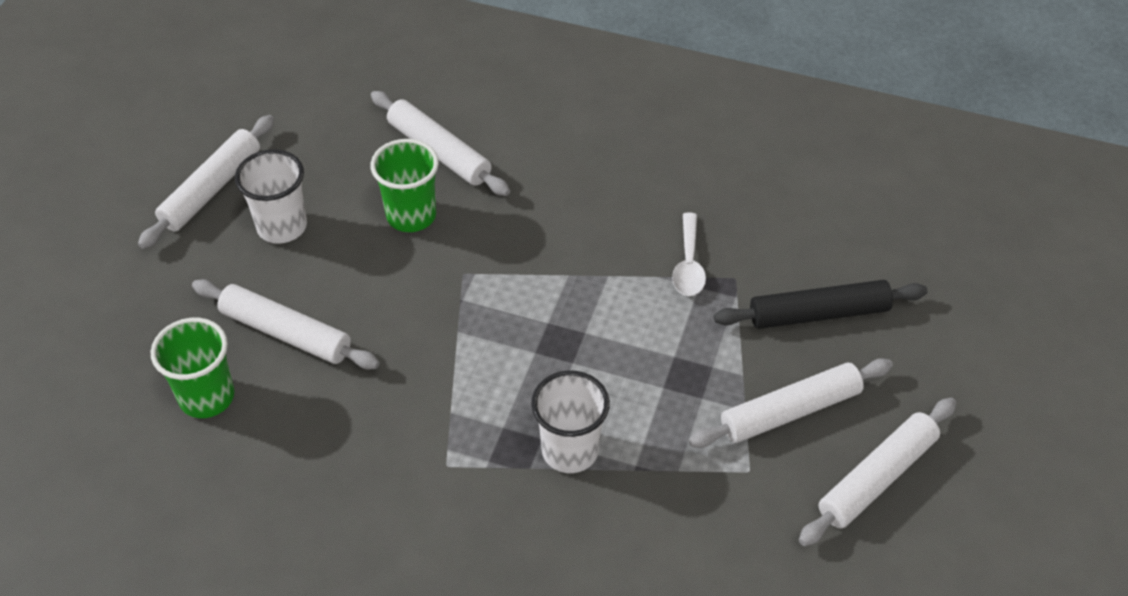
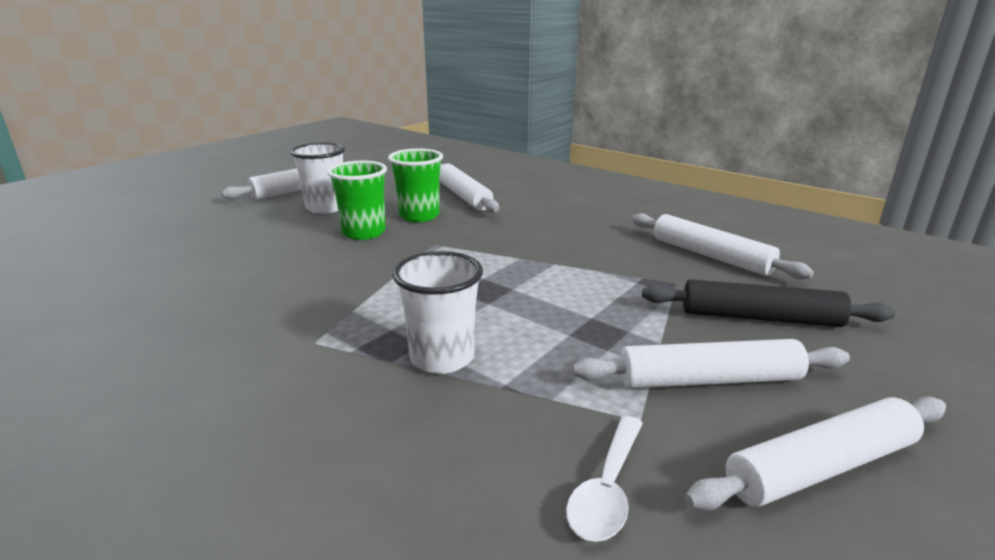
camera: 20 degrees right, 25 degrees down
(207, 397) = (175, 267): green cup -> green cup (364, 232)
(286, 333) = (272, 248): white rolling pin -> white rolling pin (711, 256)
(688, 264) = (632, 269): white spoon -> white spoon (607, 489)

